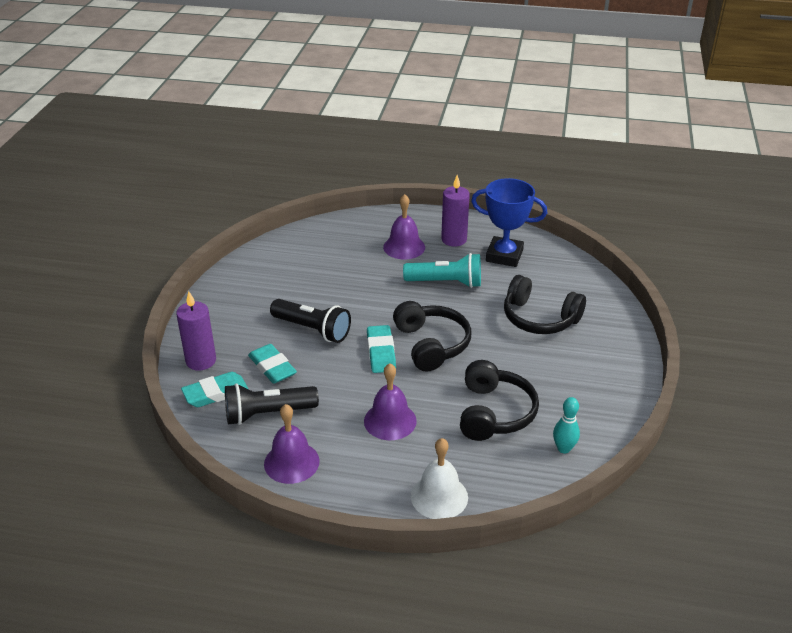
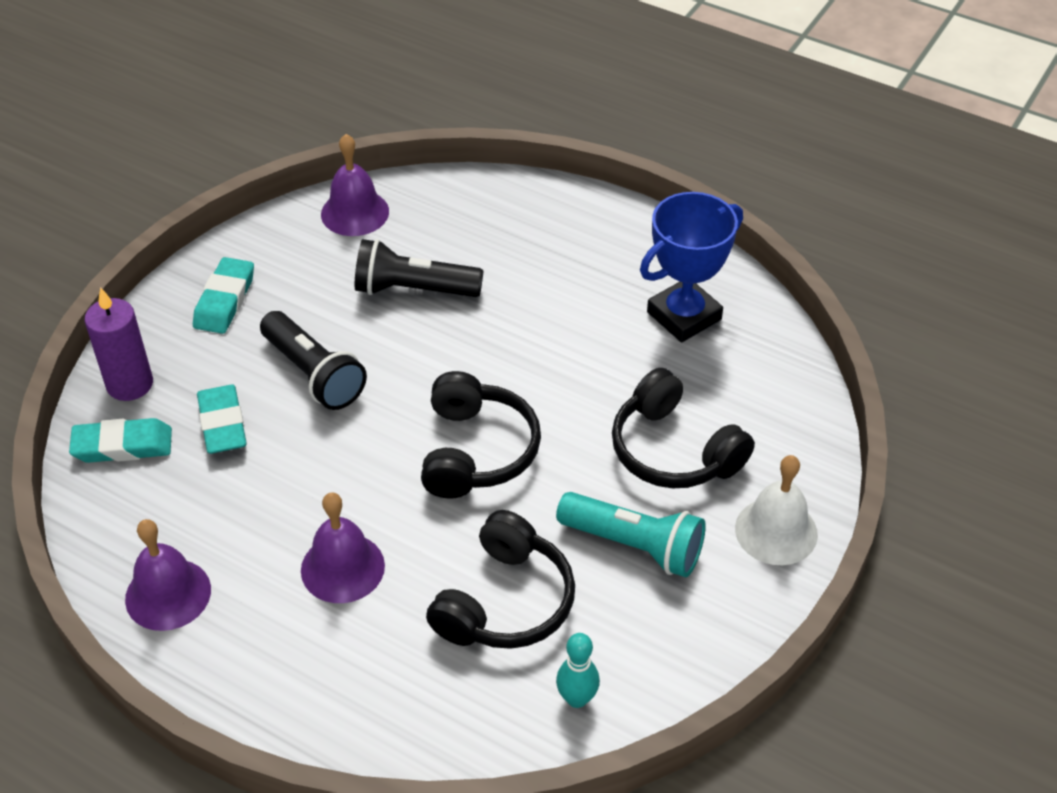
camera: 20 degrees right, 10 degrees up
(267, 413) = (176, 502): black flashlight -> black flashlight (413, 289)
(381, 352) = (393, 443): turquoise eraser -> turquoise eraser (225, 300)
(404, 247) = (531, 258): purple bell -> purple bell (355, 212)
(439, 496) = (344, 719): white bell -> white bell (776, 531)
(446, 283) = (561, 343): turquoise flashlight -> turquoise flashlight (634, 546)
(454, 239) = (618, 264): purple candle -> none
(504, 255) = (684, 316): blue trophy -> blue trophy turned 75 degrees counterclockwise

